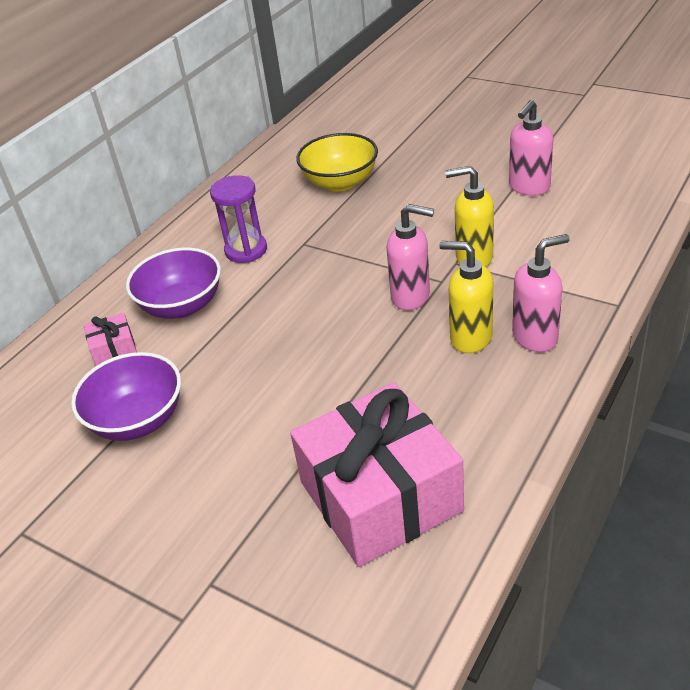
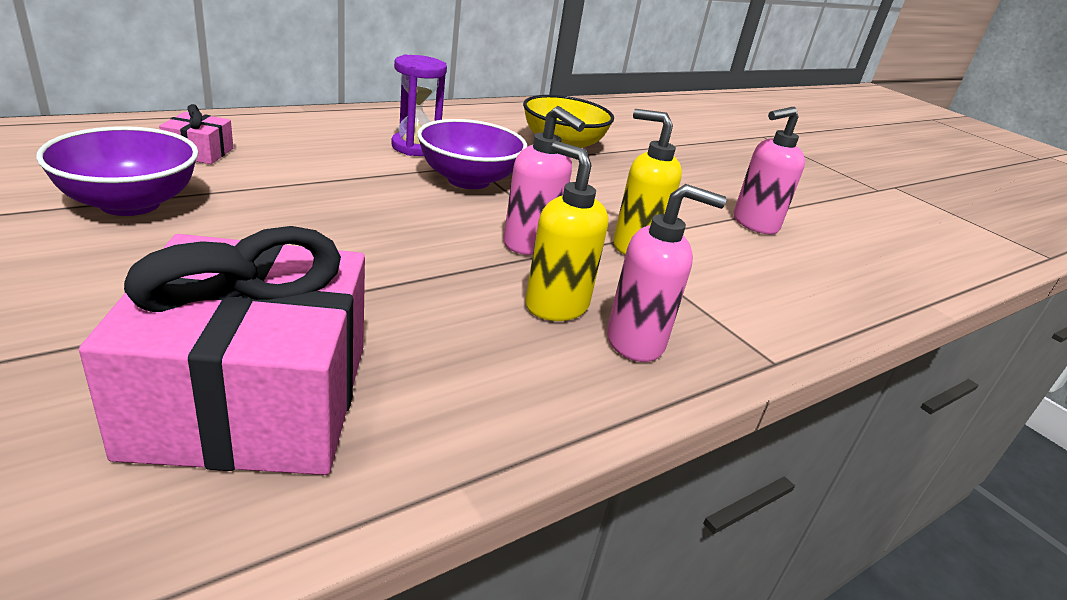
camera: 15 degrees right, 10 degrees down
(182, 306) = (304, 153): purple bowl -> purple bowl (468, 180)

